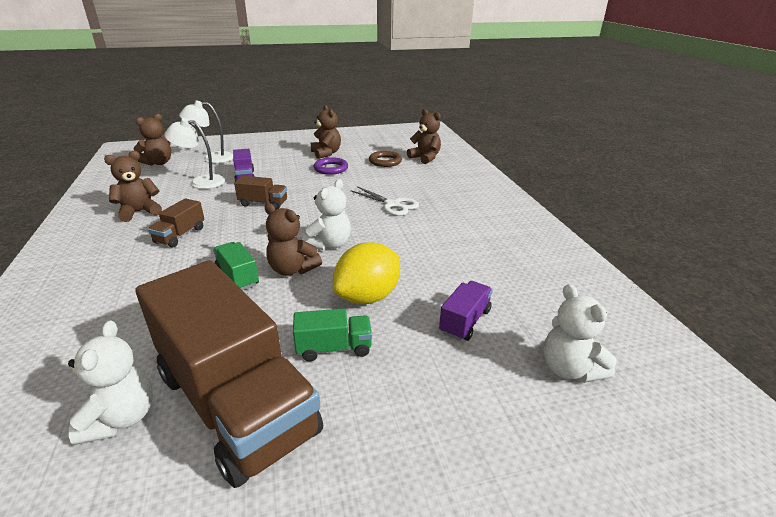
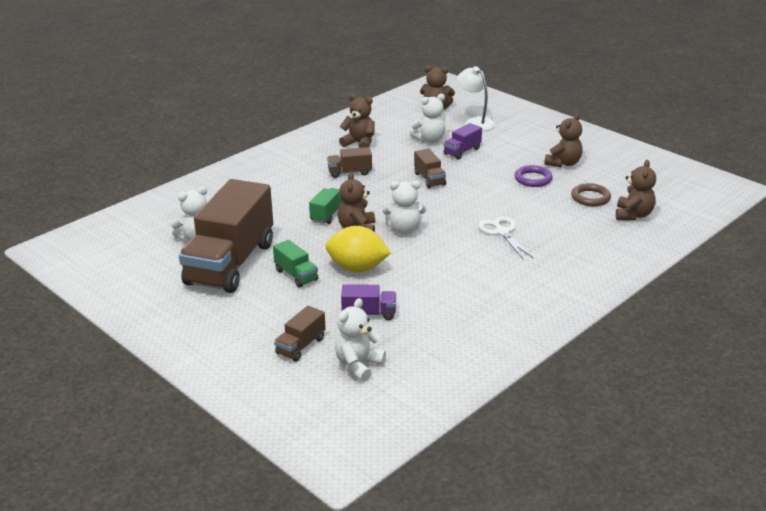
camera: 60 degrees right, 0 degrees up
(201, 181) = (430, 140): white lamp -> white teddy bear
(392, 204) = (502, 232): white scissors -> white scissors turned 150 degrees clockwise
(501, 406) = (301, 346): none -> brown truck

